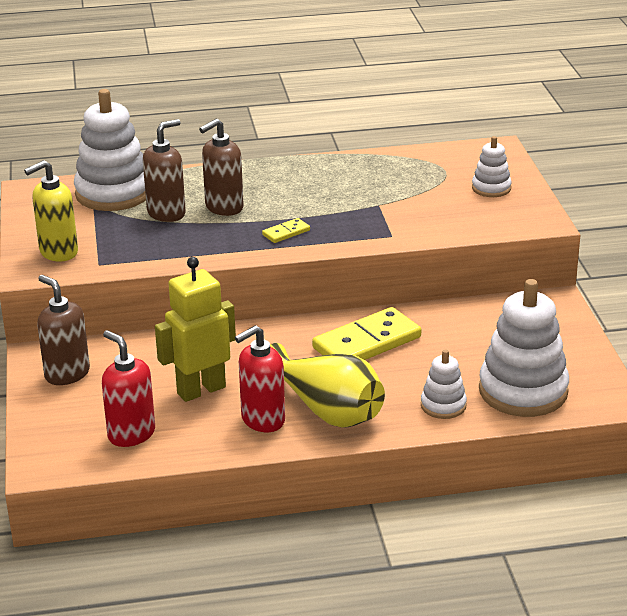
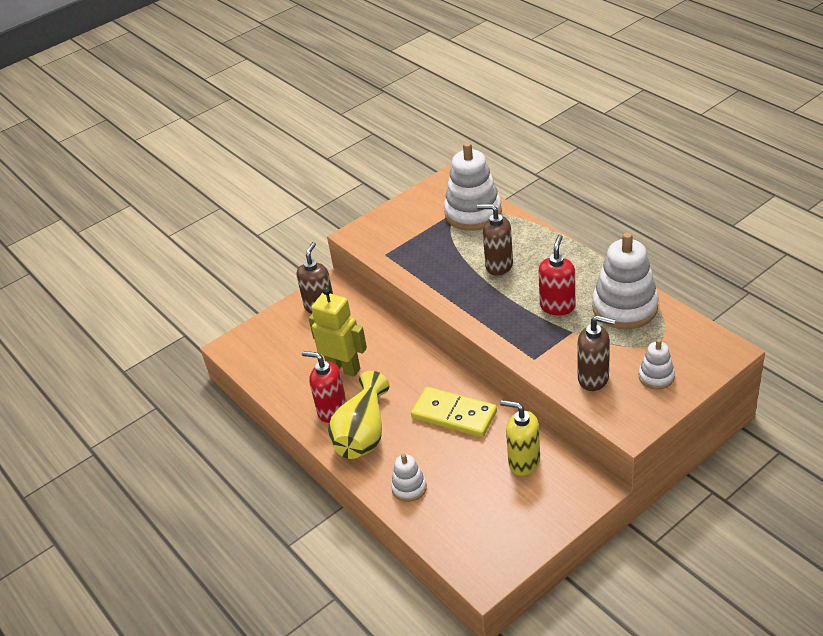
camera: 65 degrees right, 10 degrees up
(58, 252) = (384, 232): yellow soap dispenser -> yellow soap dispenser (523, 462)
(131, 434) = (281, 364): red soap dispenser -> red soap dispenser (557, 306)
(166, 213) = (468, 247): brown soap dispenser -> brown soap dispenser (593, 378)
(286, 232) = (492, 308): yellow domino -> none
(523, 391) = (458, 522): white stacking toy -> white stacking toy (625, 307)

